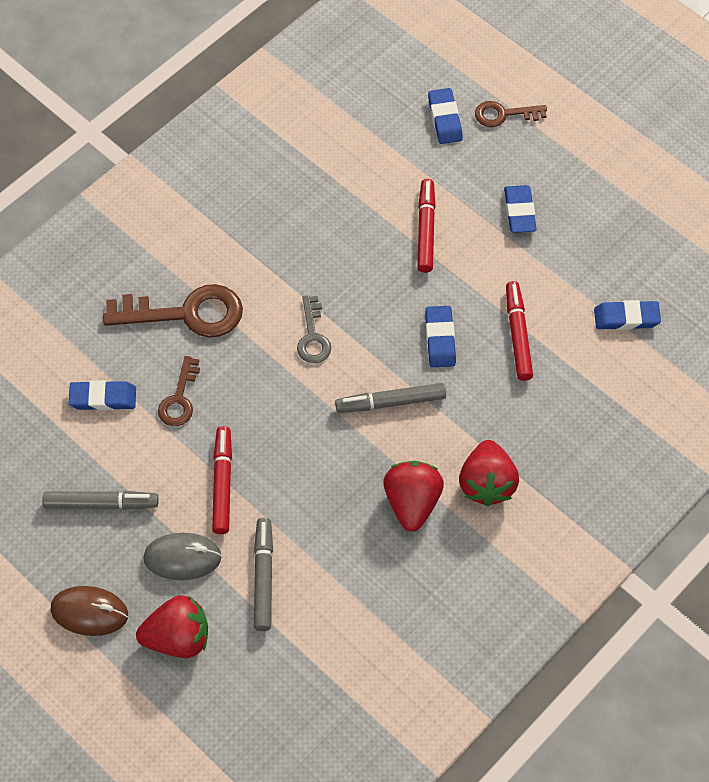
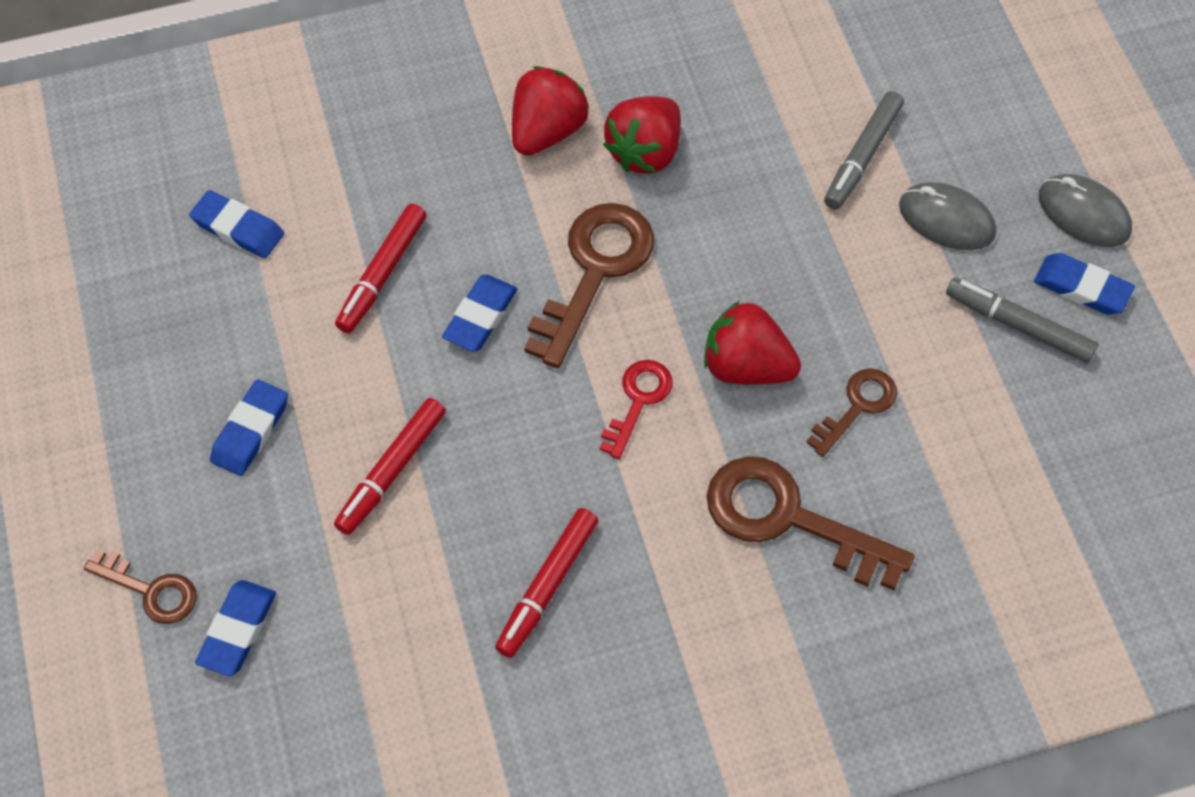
camera: 150 degrees left, 0 degrees up
(89, 612) = (1083, 214): brown mouse -> grey mouse
(103, 398) = (958, 457): blue eraser -> blue eraser (1082, 288)
(178, 638) = (992, 142): red strawberry -> red strawberry (746, 366)
(222, 483) = (856, 278): red marker -> red marker (547, 586)
(313, 336) = (638, 401): grey key -> red key
(390, 402) = (594, 271): grey marker -> brown key

